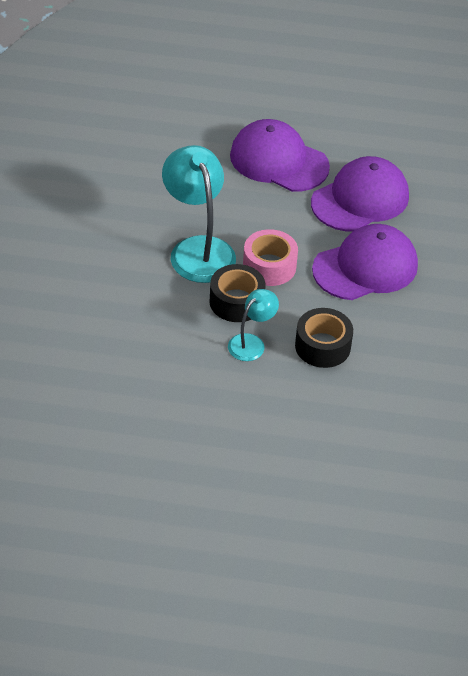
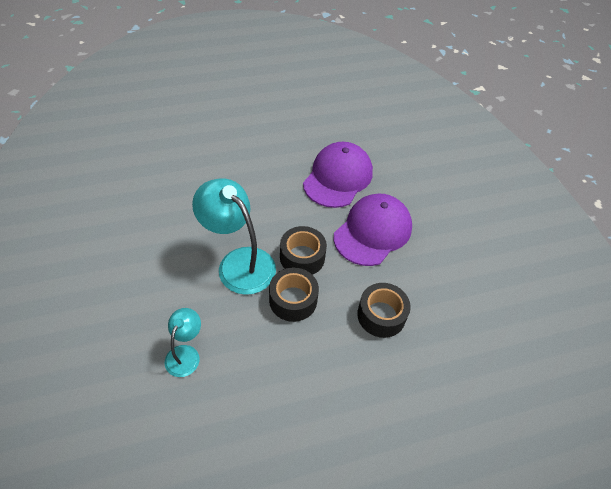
camera: 25 degrees left, 5 degrees up
(251, 343) = (324, 335): turquoise lamp -> turquoise lamp (185, 354)
(269, 266) = (302, 257): pink tape -> black tape
(279, 161) = (264, 166): purple cap -> none

